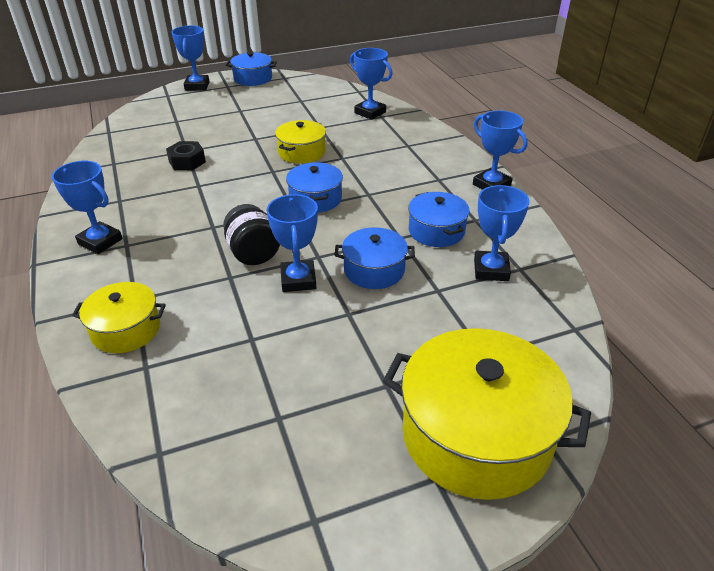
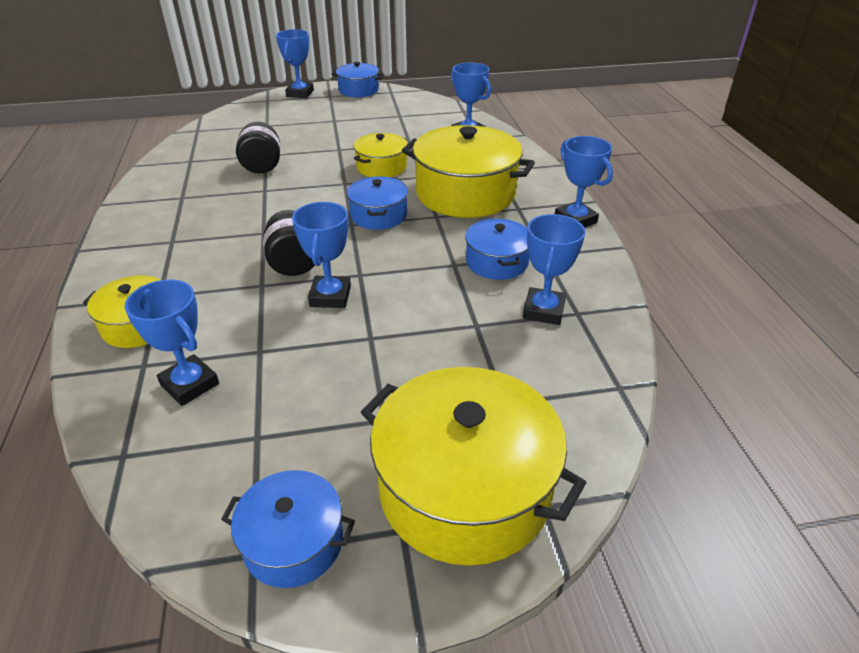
camera: 10 degrees right, 0 degrees up
(100, 241) = (148, 235): blue trophy -> blue trophy (190, 384)
(187, 162) = (262, 166): black nut -> black jar
(374, 270) = (414, 295): blue pot -> blue pot (293, 542)
(387, 170) = (465, 193): none -> yellow pot

